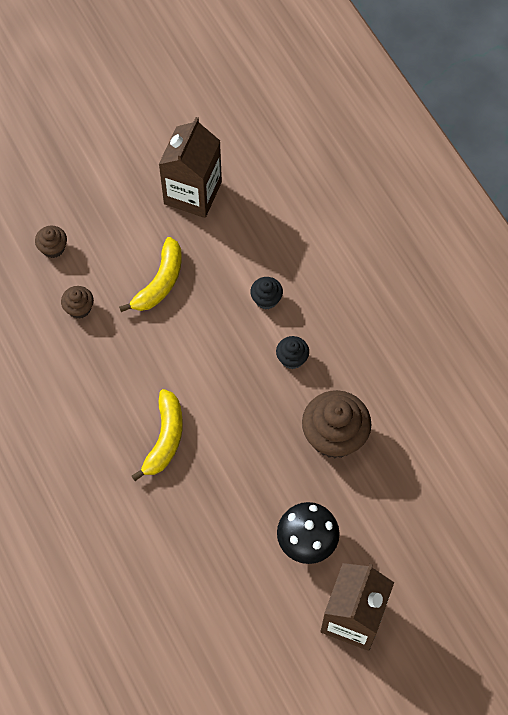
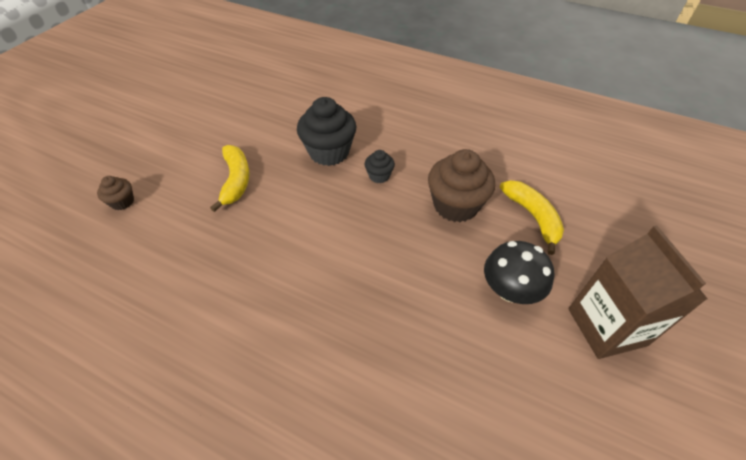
camera: 35 degrees left, 15 degrees down
(79, 308) = (172, 231): brown cupcake -> none
(164, 438) = (322, 285): yellow banana -> yellow banana (532, 217)
(192, 193) = (225, 121): brown carton -> none
(266, 299) = (329, 152): black cupcake -> black cupcake, size x2.01

